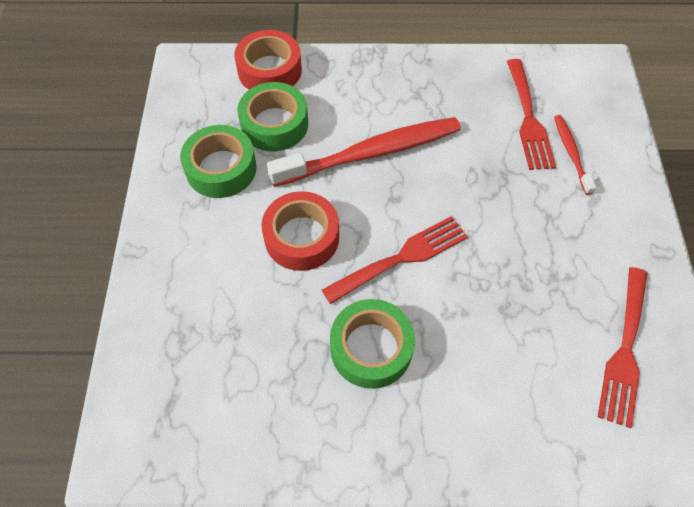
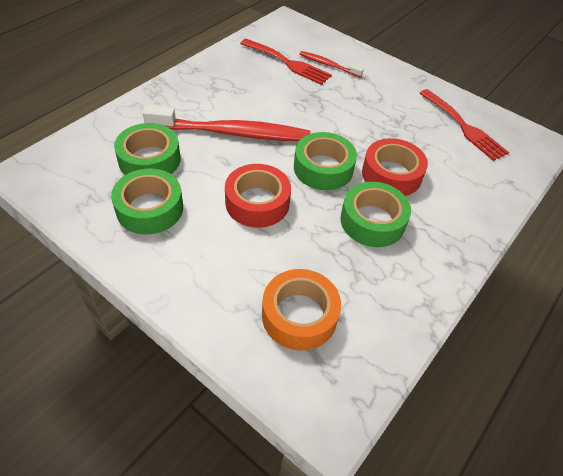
camera: 55 degrees left, 10 degrees down
(202, 361) = (299, 315): none -> orange tape
(269, 70) = (100, 134): red tape -> red tape (391, 174)
(371, 153) = (232, 133): red toothbrush -> red toothbrush turned 75 degrees clockwise
(401, 258) = (323, 168): red fork -> green tape

